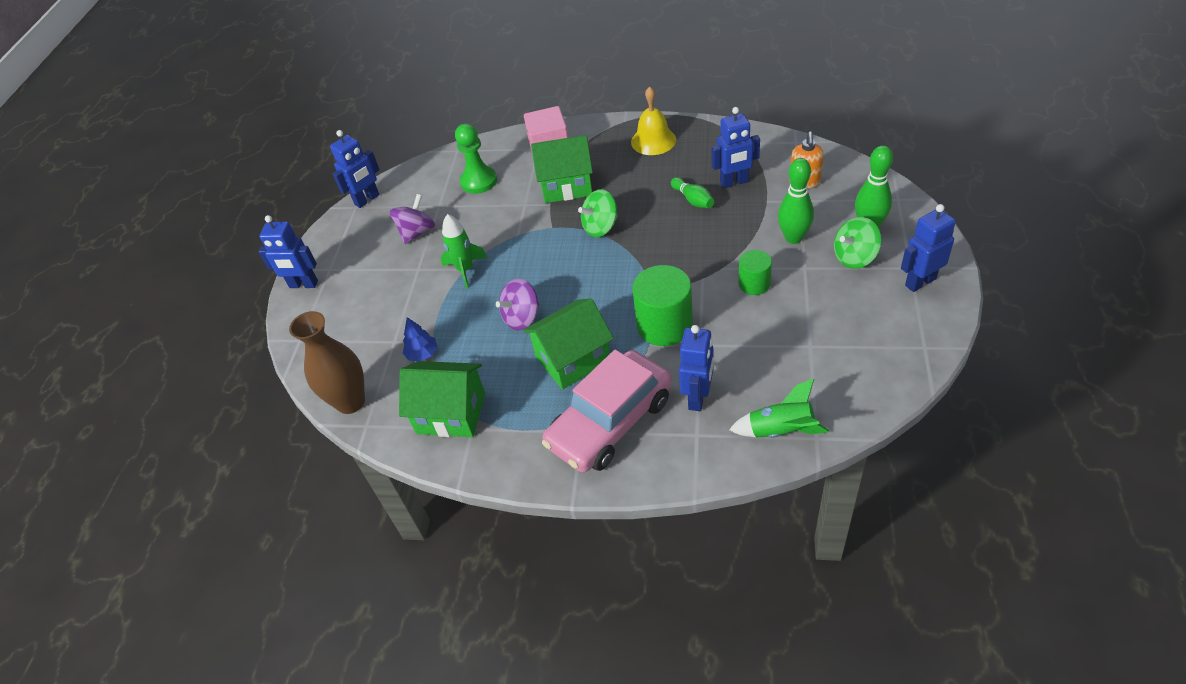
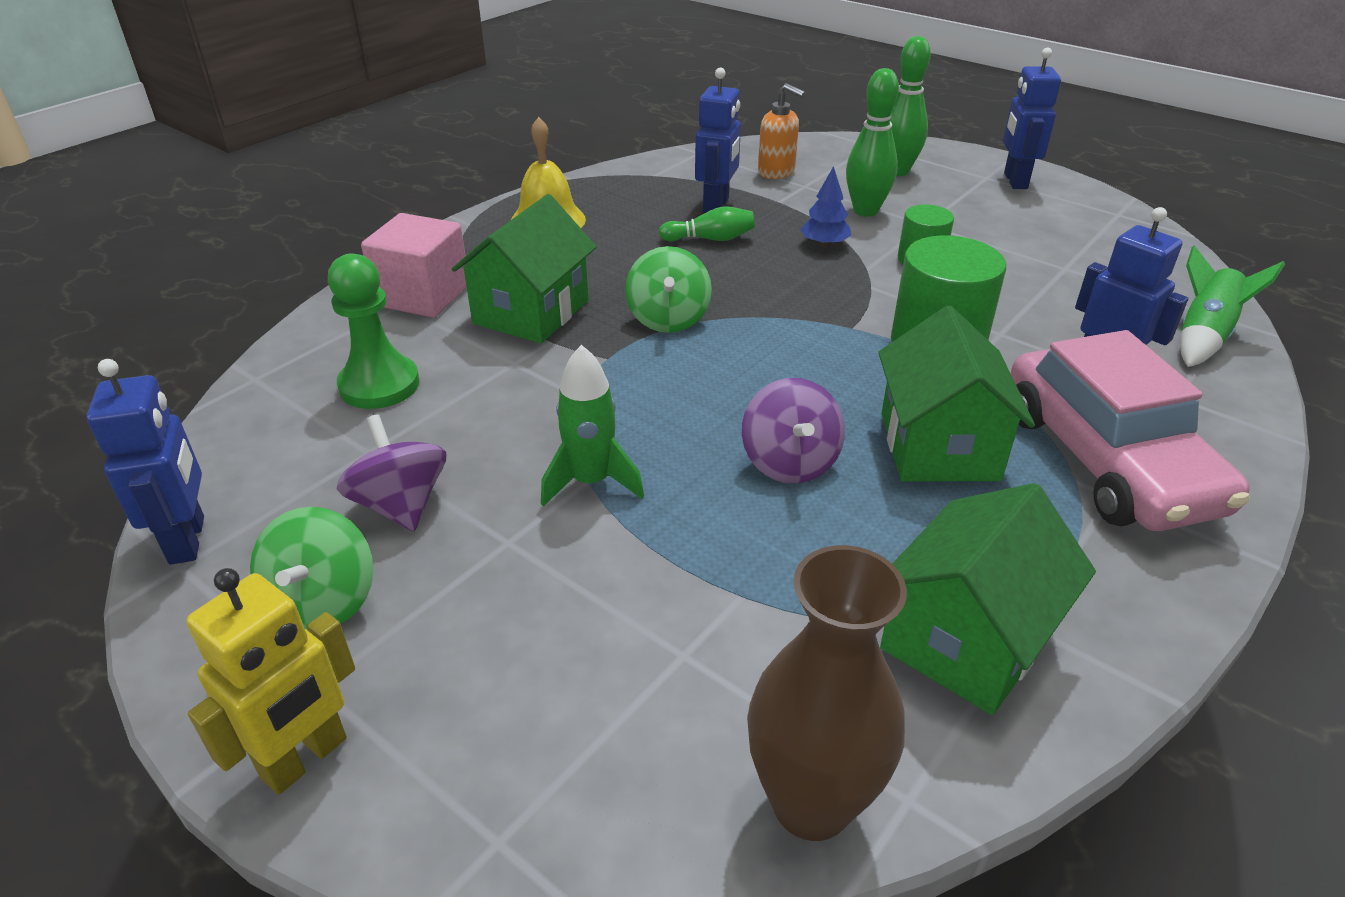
camera: 65 degrees left, 10 degrees down
(303, 285) = (305, 758): blue robot -> yellow robot
(422, 354) = (764, 622): blue tree -> blue tree (824, 244)
(854, 257) = (939, 194): green spinning top -> green spinning top (323, 601)

